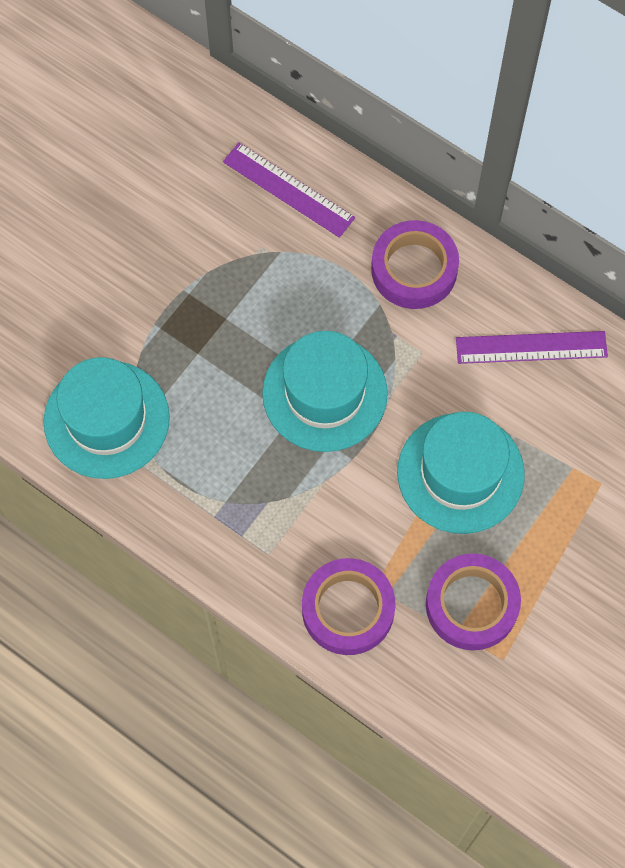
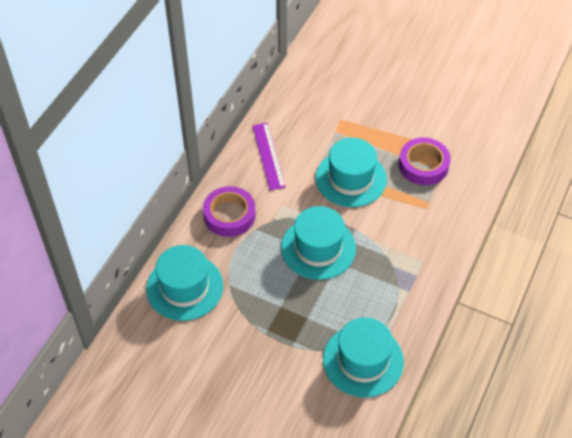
camera: 100 degrees left, 15 degrees down
(288, 190) = (184, 287): purple ruler -> turquoise hat
(348, 609) = (443, 218): purple tape -> none

